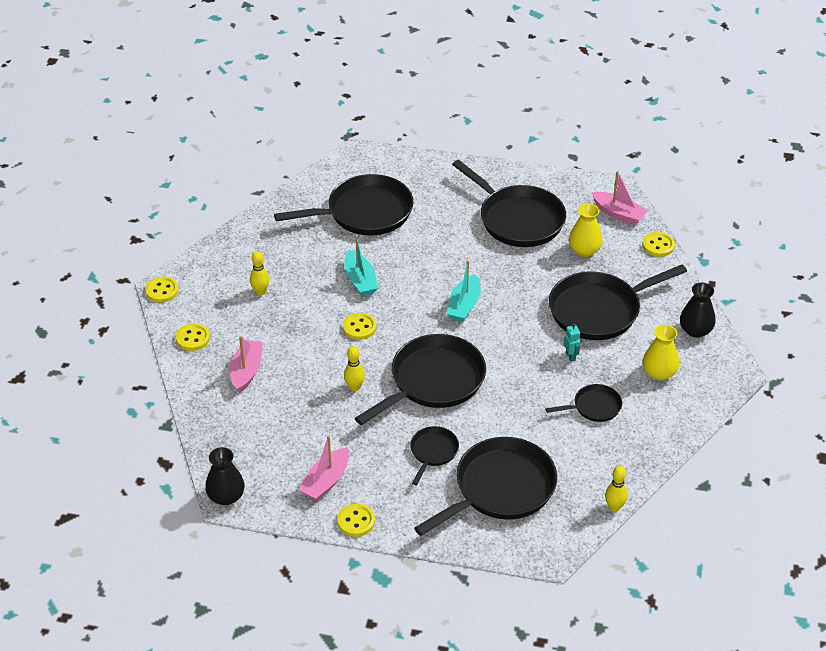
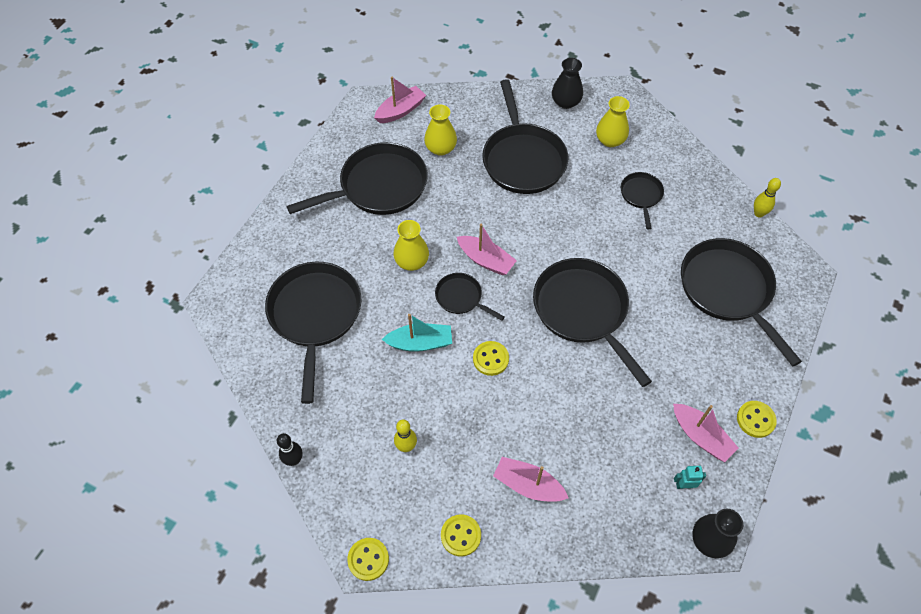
camera: 75 degrees left, 15 degrees up
(231, 232) = (294, 460): none -> black bowling pin
(354, 387) = (576, 382): yellow bowling pin -> none
(433, 452) = (675, 333): black pan -> black pan (461, 297)
(442, 258) = (412, 261): none -> yellow vase
(464, 306) = (486, 260): turquoise boat -> pink boat
(570, 356) = (575, 195): turquoise robot -> turquoise robot (684, 485)
(658, 245) = (453, 96): yellow button -> none

